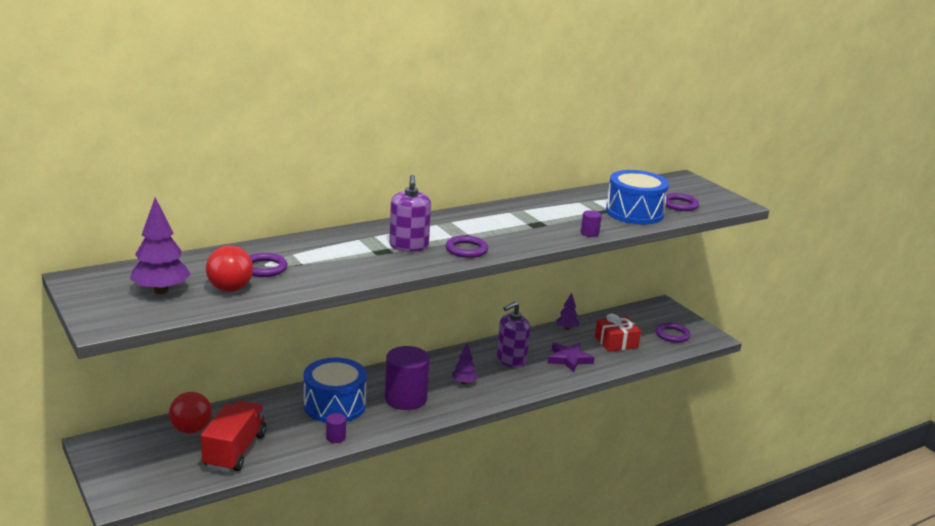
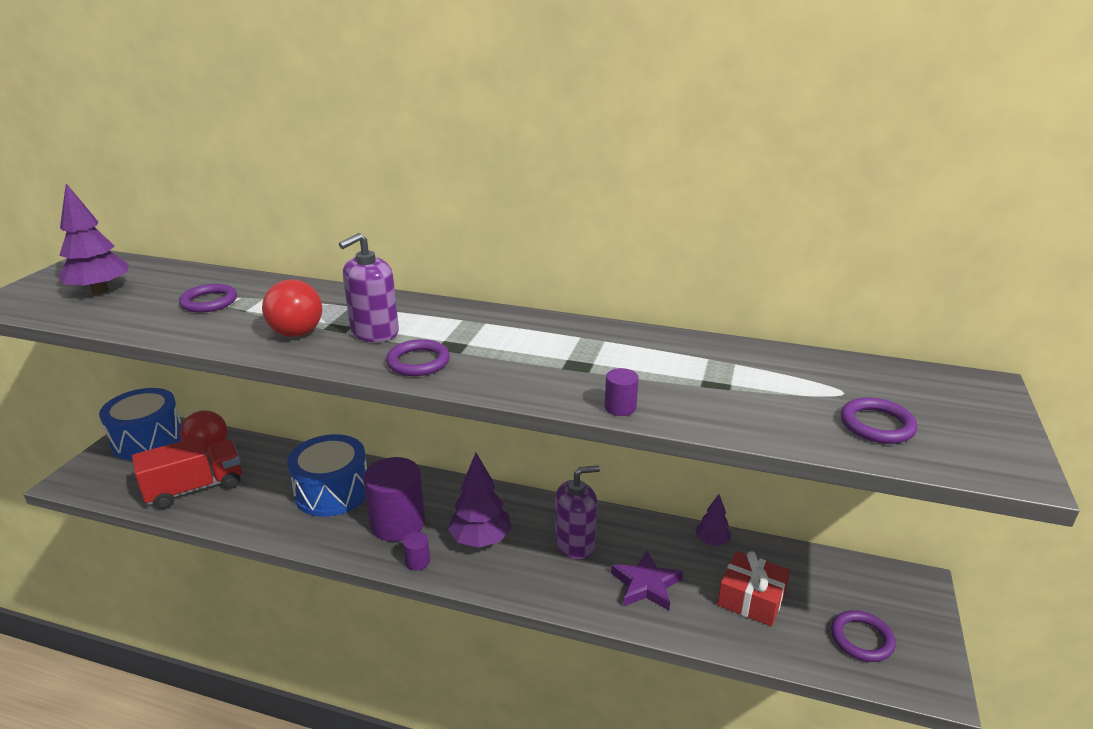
camera: 50 degrees right, 5 degrees up
(230, 289) = (138, 310): red ball -> red ball (297, 333)
(336, 437) = (275, 525): purple cylinder -> purple cylinder (417, 561)
(464, 382) = (480, 540): purple tree -> purple tree, size x1.77
(511, 360) = (575, 543): purple soap dispenser -> purple soap dispenser turned 150 degrees clockwise
(634, 213) = (763, 406): blue drum -> blue drum (148, 439)

